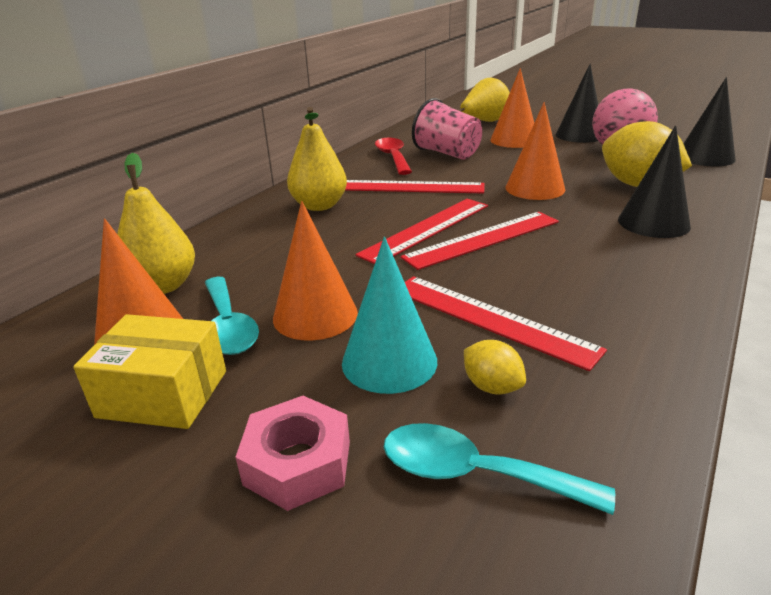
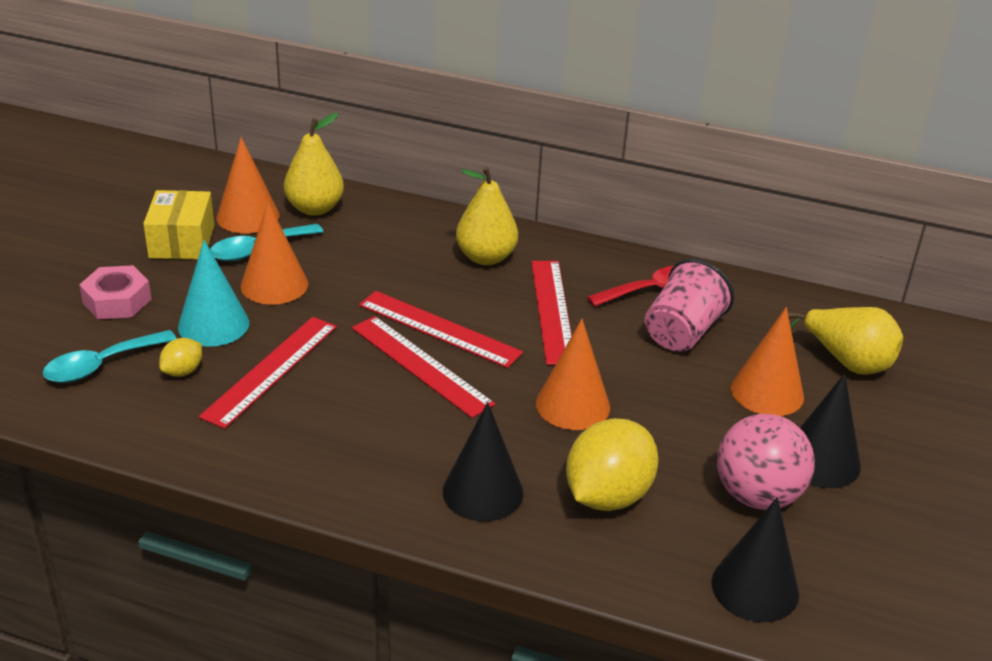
camera: 75 degrees right, 5 degrees up
(475, 474) = (101, 365): turquoise spoon -> turquoise spoon turned 135 degrees counterclockwise

